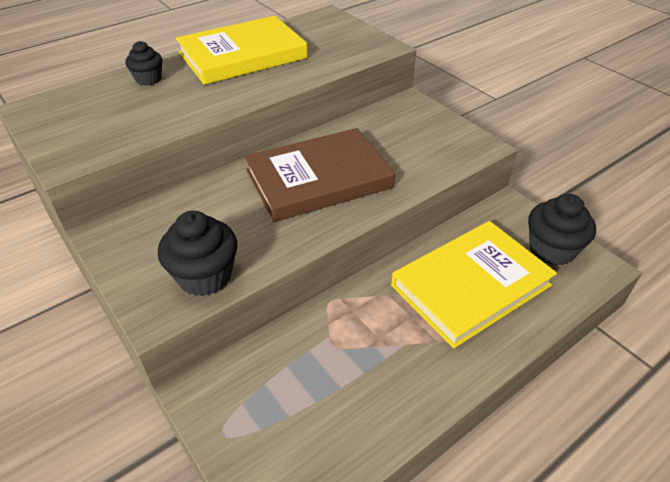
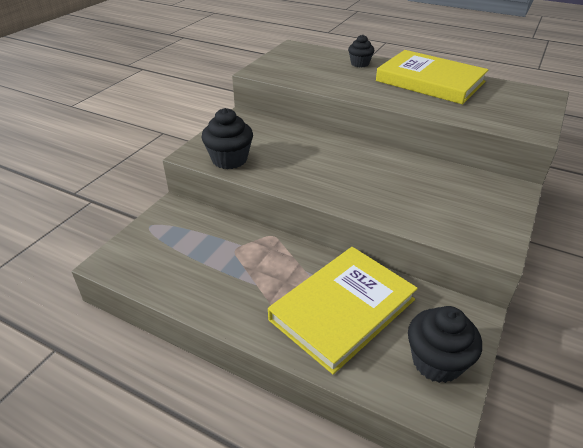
camera: 65 degrees right, 5 degrees down
(318, 179) = (357, 172): brown book -> none
(471, 285) = (342, 309): yellow book -> yellow book turned 75 degrees counterclockwise

